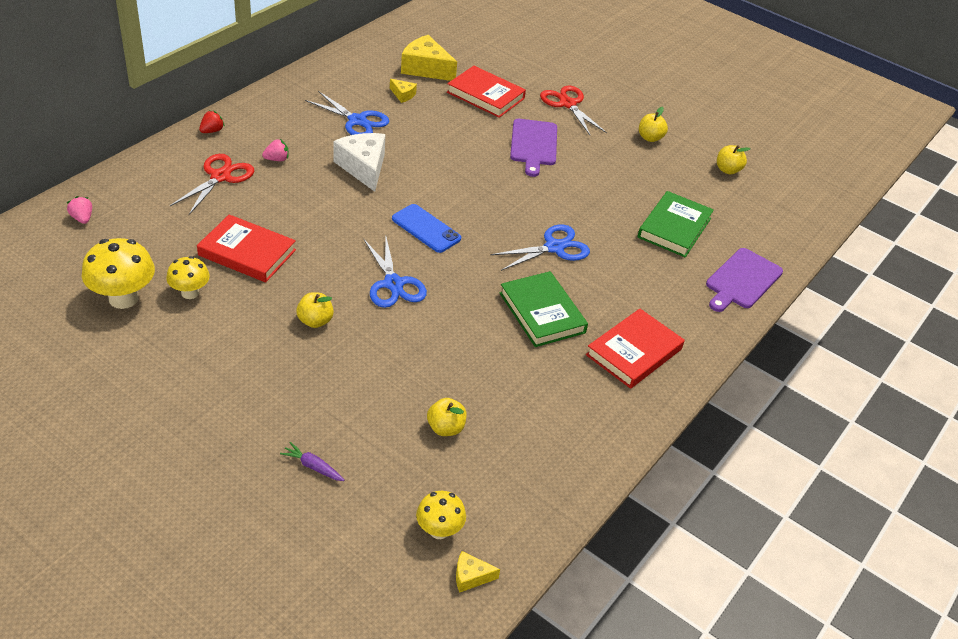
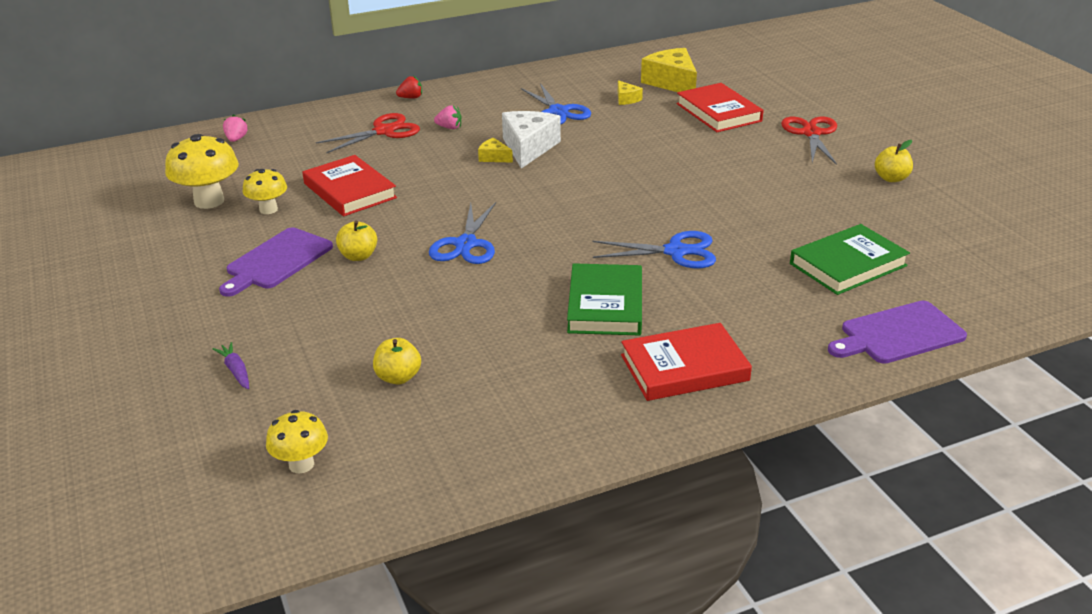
camera: 35 degrees right, 10 degrees down
(426, 229) = (545, 207): blue phone -> none
(471, 577) = (291, 518): yellow cheese -> yellow cheese (494, 157)
(533, 145) = (736, 161): purple cutting board -> purple cutting board (276, 261)
(727, 170) = (974, 225): yellow apple -> none

